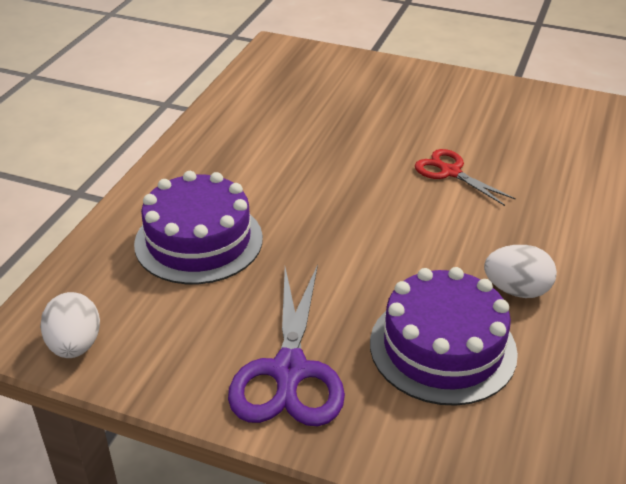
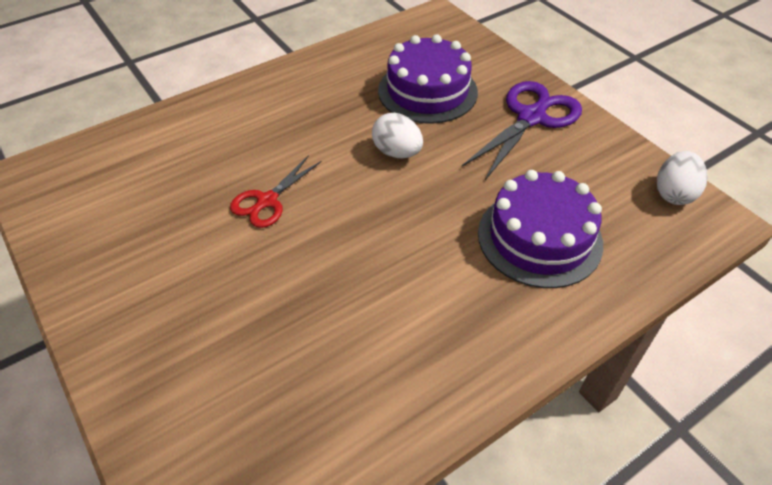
camera: 145 degrees left, 10 degrees up
(450, 172) = (267, 201): red scissors -> red scissors turned 45 degrees clockwise
(516, 290) = (345, 99): white egg -> white egg (397, 152)

